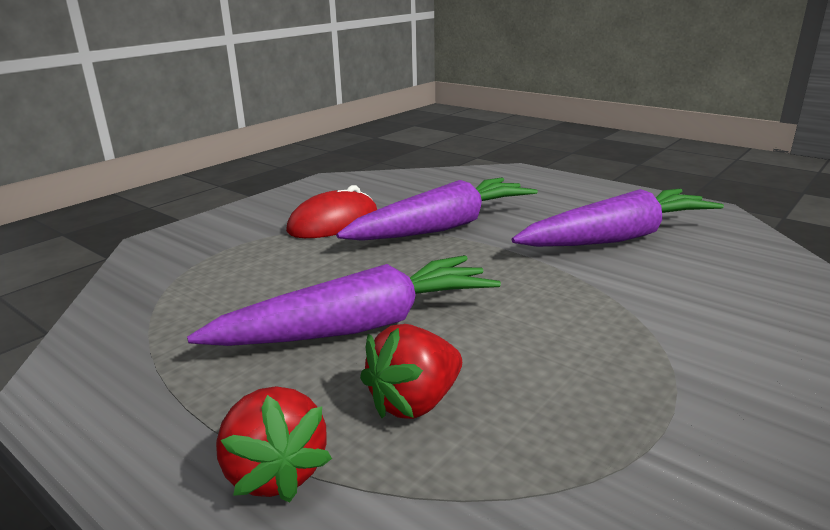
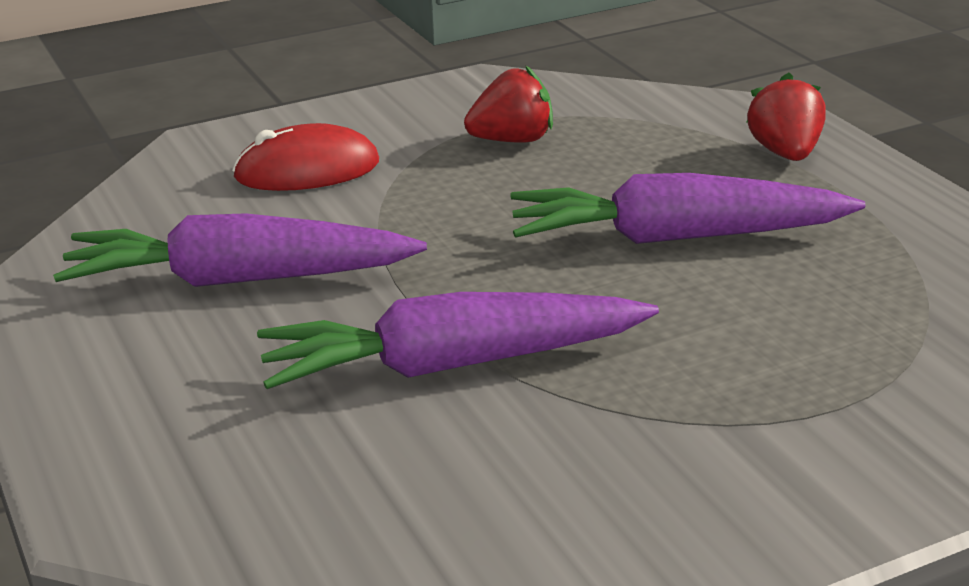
camera: 155 degrees left, 5 degrees up
(333, 223) = (631, 427): red mouse -> red mouse (307, 170)
(414, 403) = (661, 169): red strawberry -> red strawberry (512, 140)

